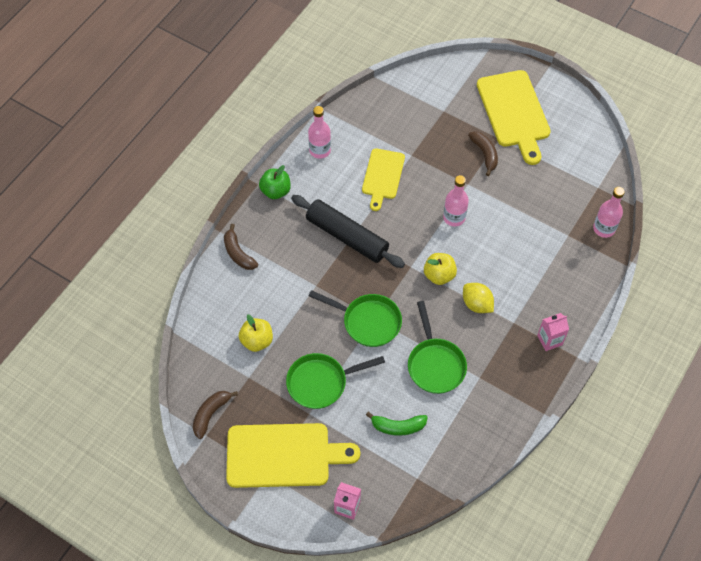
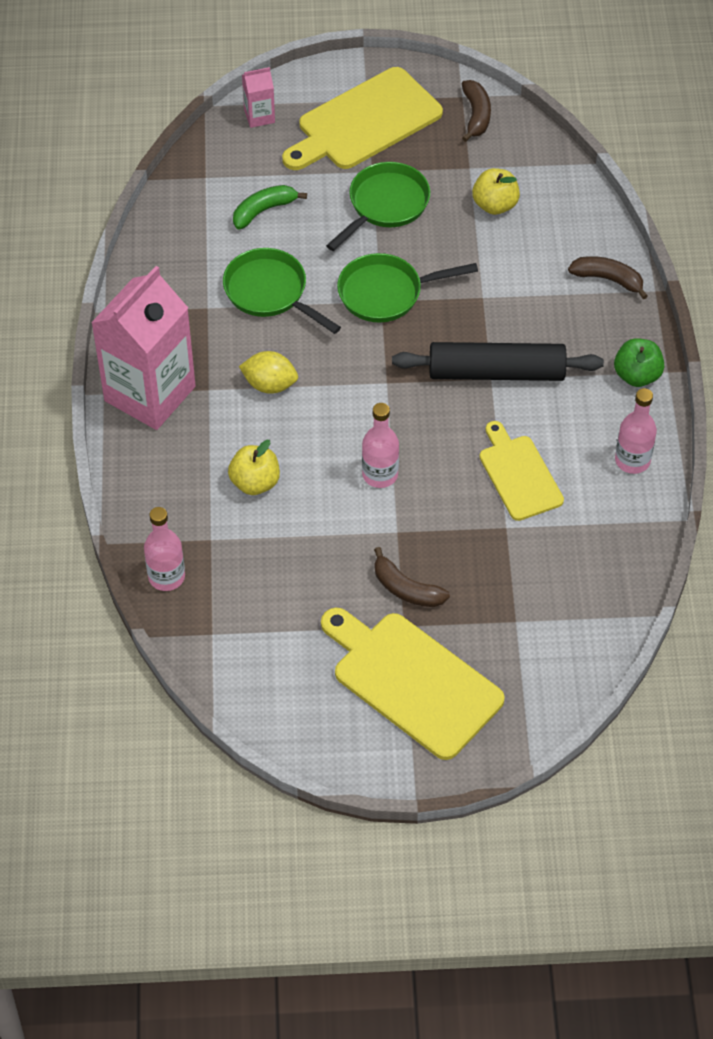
camera: 145 degrees right, 5 degrees down
(439, 275) = (343, 392): yellow apple -> yellow apple (255, 482)
(549, 340) = (150, 394): pink carton -> pink carton, size x2.34

